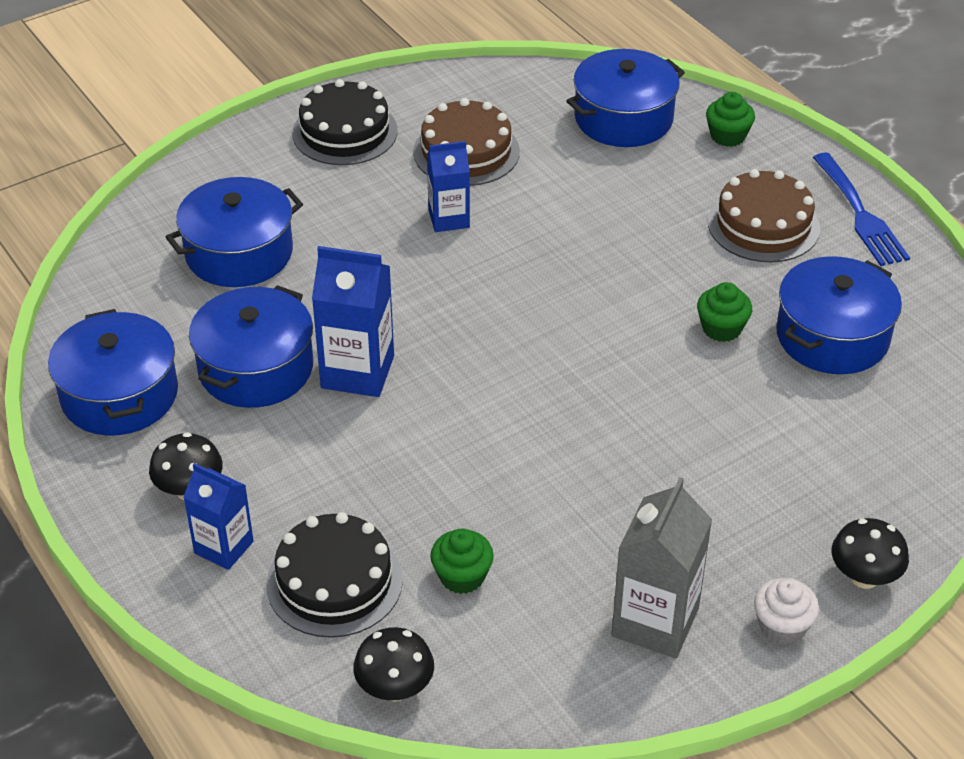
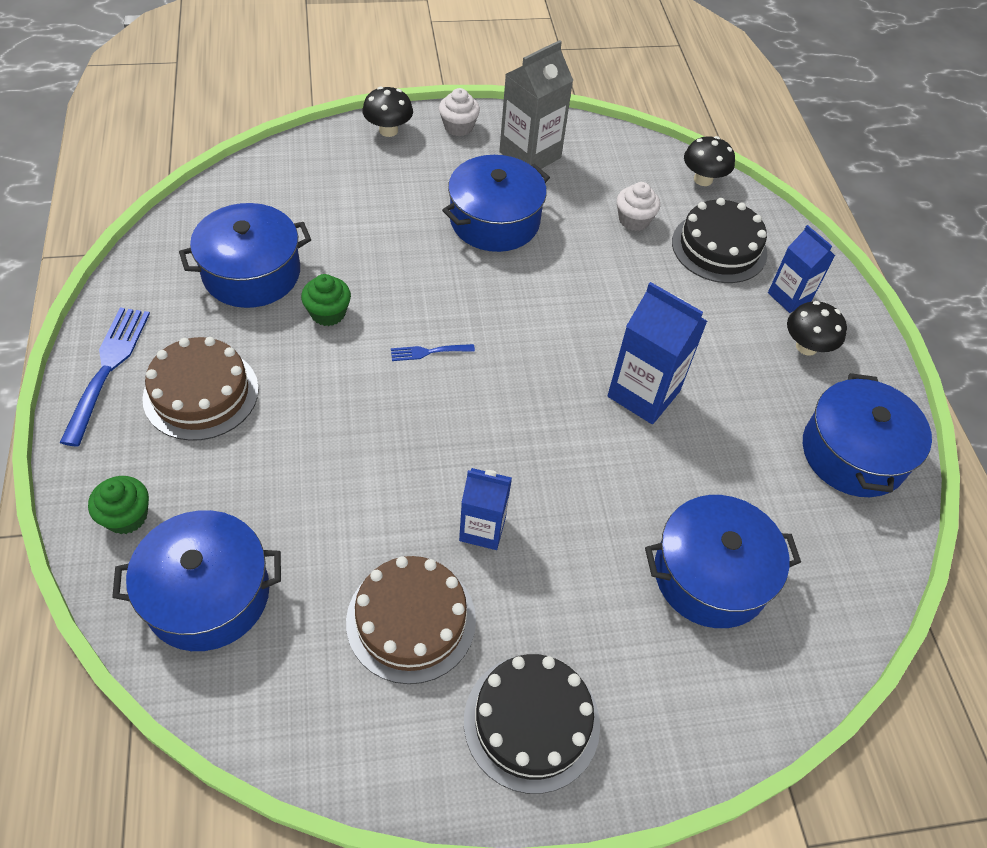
camera: 160 degrees left, 10 degrees up
(255, 368) = (729, 432): blue pot -> blue pot (494, 221)
(462, 576) = (634, 220): green cupcake -> white cupcake
(595, 331) = (429, 352): none -> blue fork

